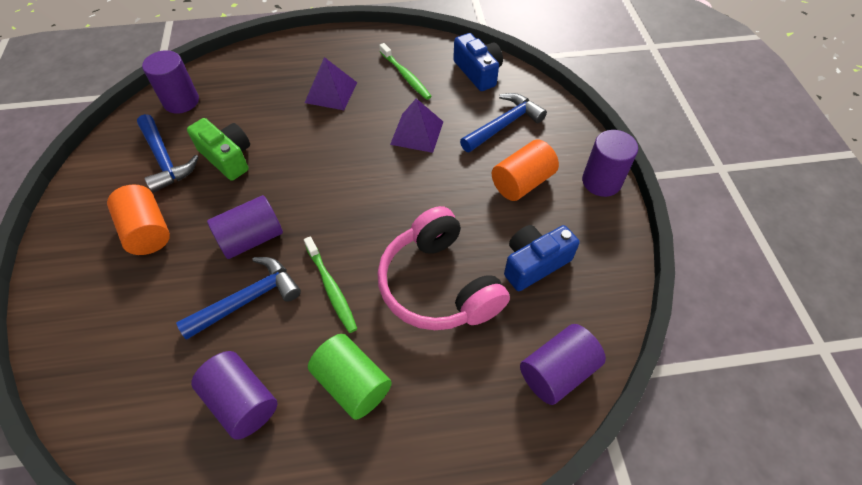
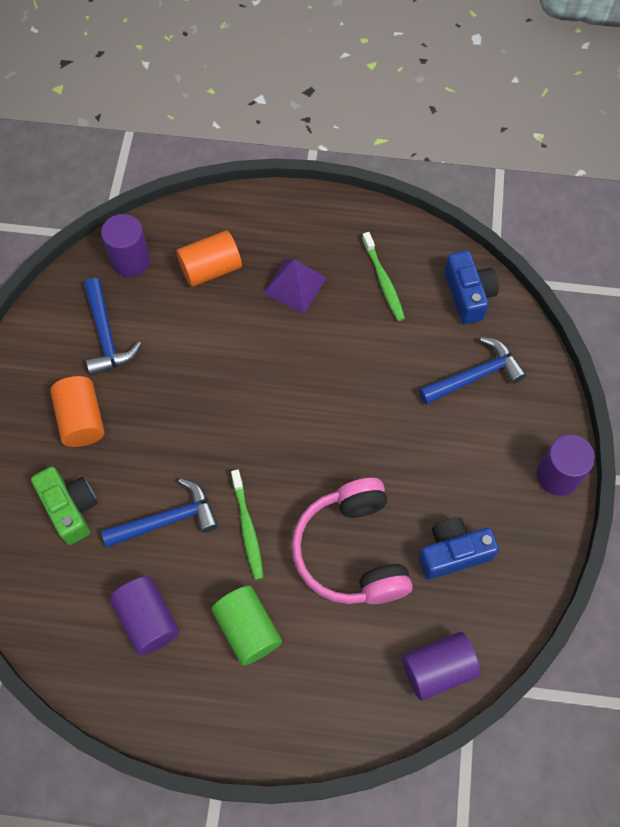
camera: 15 degrees right, 10 degrees up
(227, 157) = (170, 348): green camera -> green camera (70, 508)
(251, 238) = (180, 453): purple cylinder -> none
(417, 132) = (376, 363): purple pyramid -> none
(522, 182) = (471, 455): orange cylinder -> orange cylinder (211, 269)

